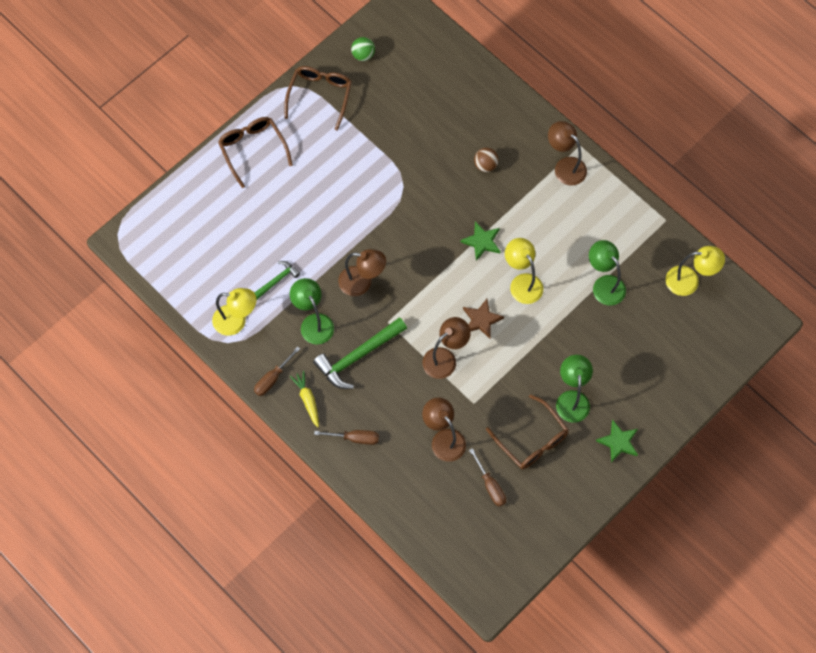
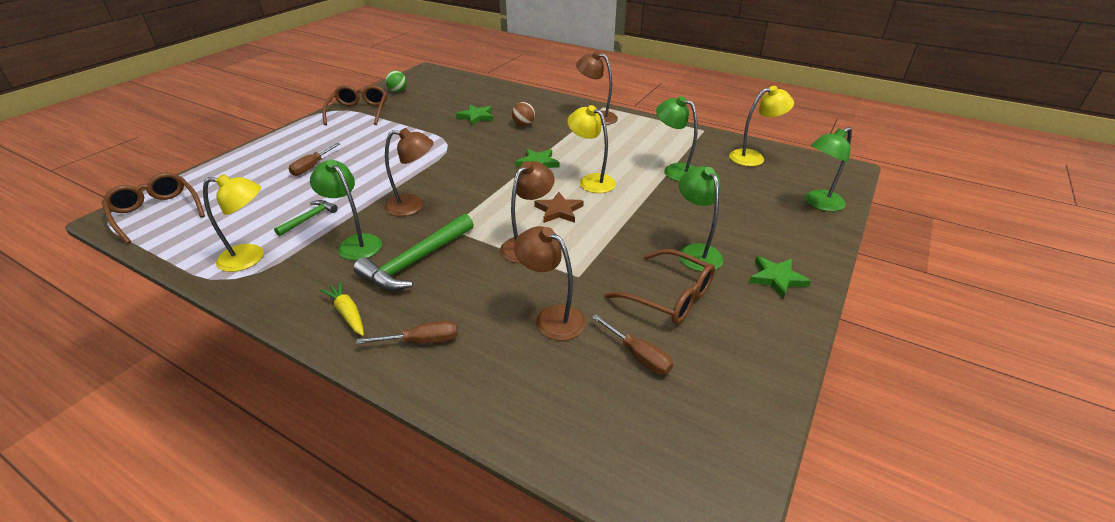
camera: 15 degrees left, 30 degrees down
(253, 150) = (289, 144): brown glasses -> brown glasses (156, 212)
(272, 378) = (296, 301): brown screwdriver -> brown screwdriver (312, 167)
(440, 136) = (476, 117): none -> green star
(706, 365) = (819, 204): none -> green lamp

